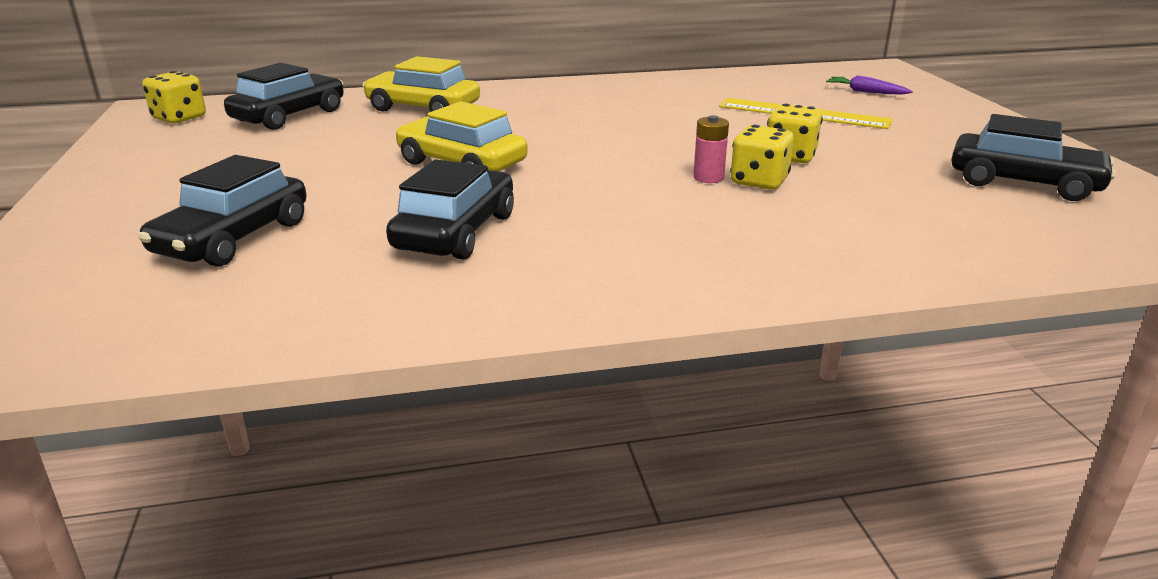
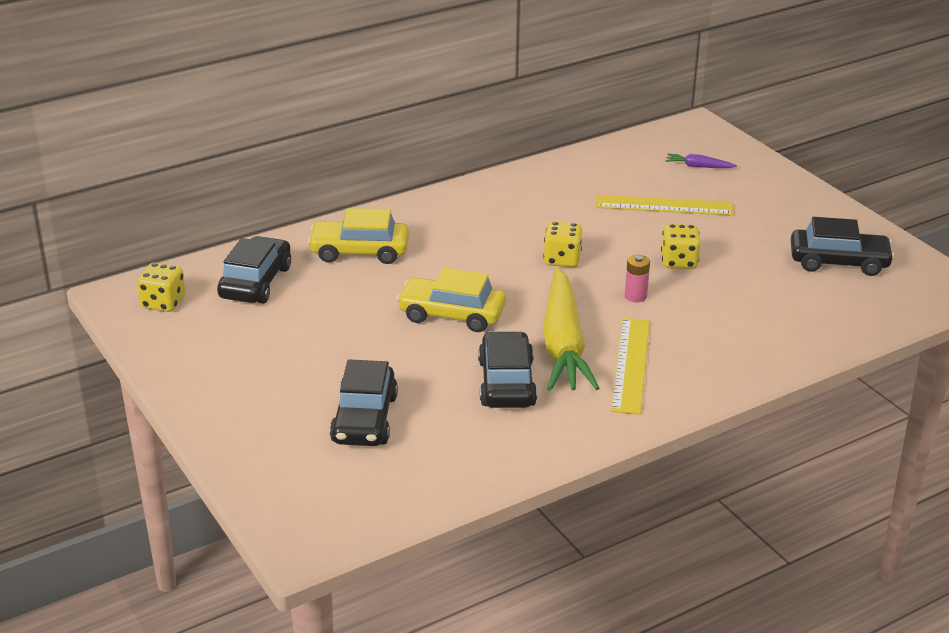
camera: 20 degrees left, 5 degrees up
(571, 207) = (563, 344): none -> yellow carrot
(646, 240) = (631, 365): none -> yellow ruler
(759, 181) = (671, 294): yellow dice -> yellow dice (562, 260)

